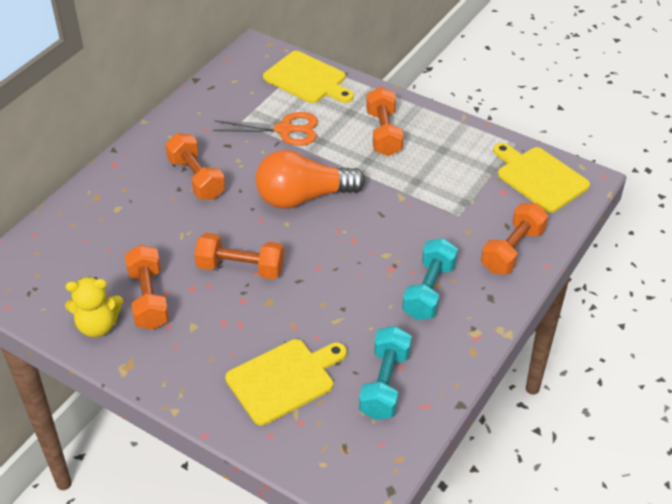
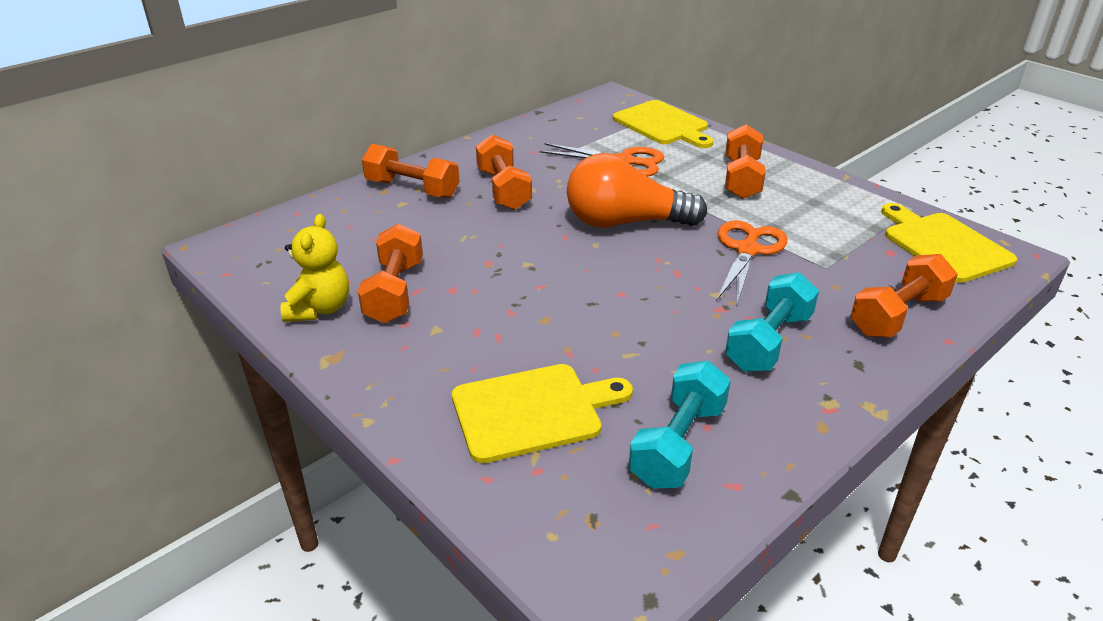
camera: 15 degrees right, 10 degrees down
(98, 326) = (319, 309): yellow teddy bear -> yellow teddy bear turned 90 degrees counterclockwise
(240, 268) = (521, 279): orange dumbbell -> orange dumbbell (412, 189)
(400, 209) = (747, 250): none -> orange scissors

